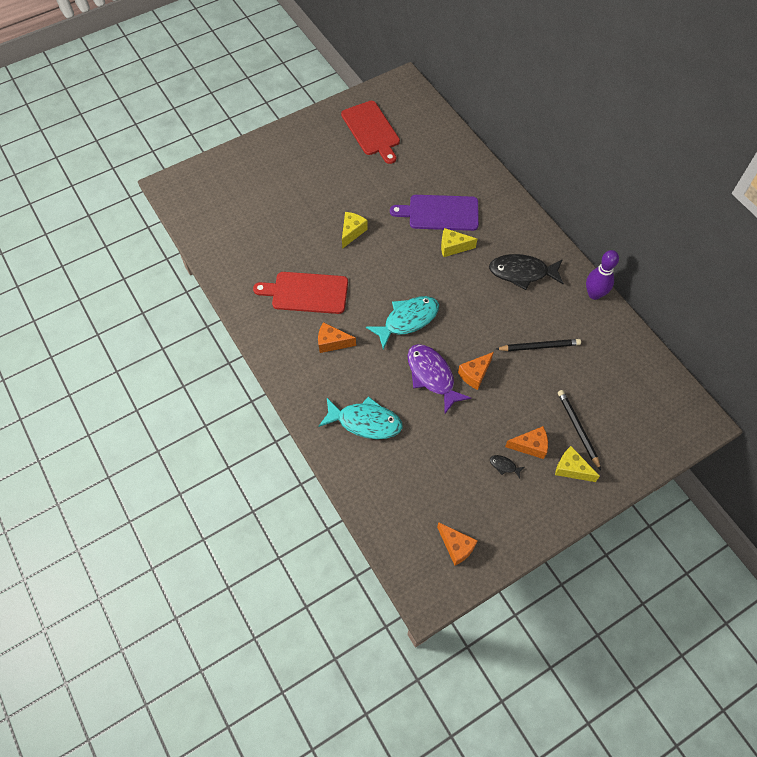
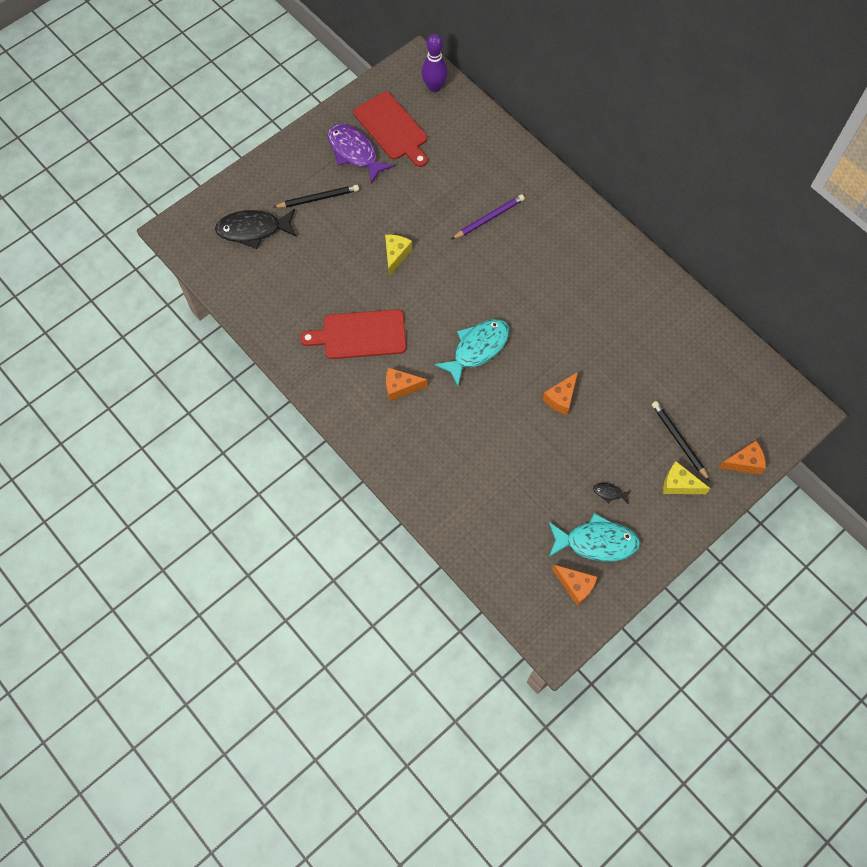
camera: 10 degrees left, 5 degrees up
(365, 422) = (455, 470): turquoise fish -> turquoise fish (596, 542)
(432, 376) = (516, 407): purple fish -> purple fish (354, 152)
(440, 213) = (489, 218): purple cutting board -> purple pencil
(453, 247) = (511, 256): yellow cheese -> none
(522, 272) = (591, 275): black fish -> black fish (253, 230)
(530, 446) = (633, 467): orange cheese -> orange cheese (744, 462)
(539, 346) = (624, 356): black pencil -> black pencil (318, 198)
(594, 294) = (672, 287): purple bowling pin -> purple bowling pin (434, 87)

